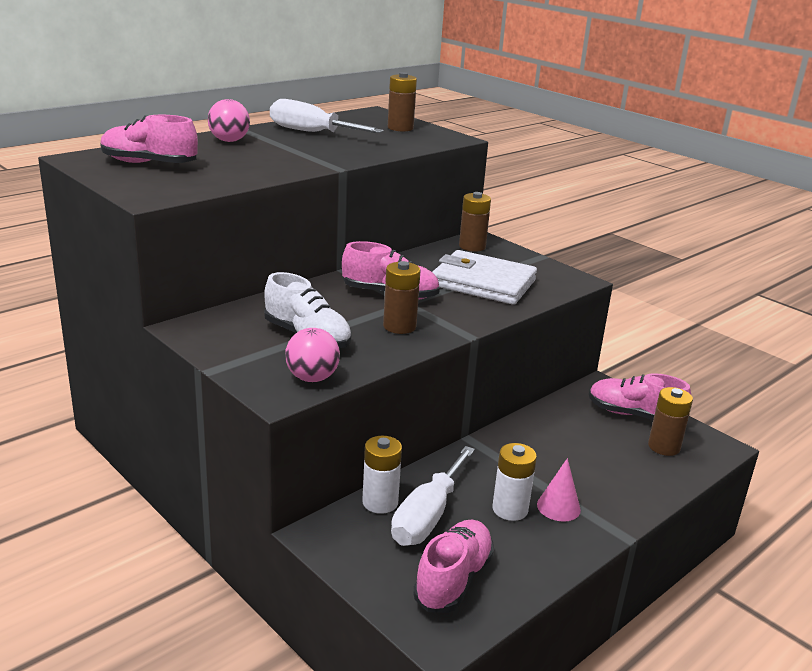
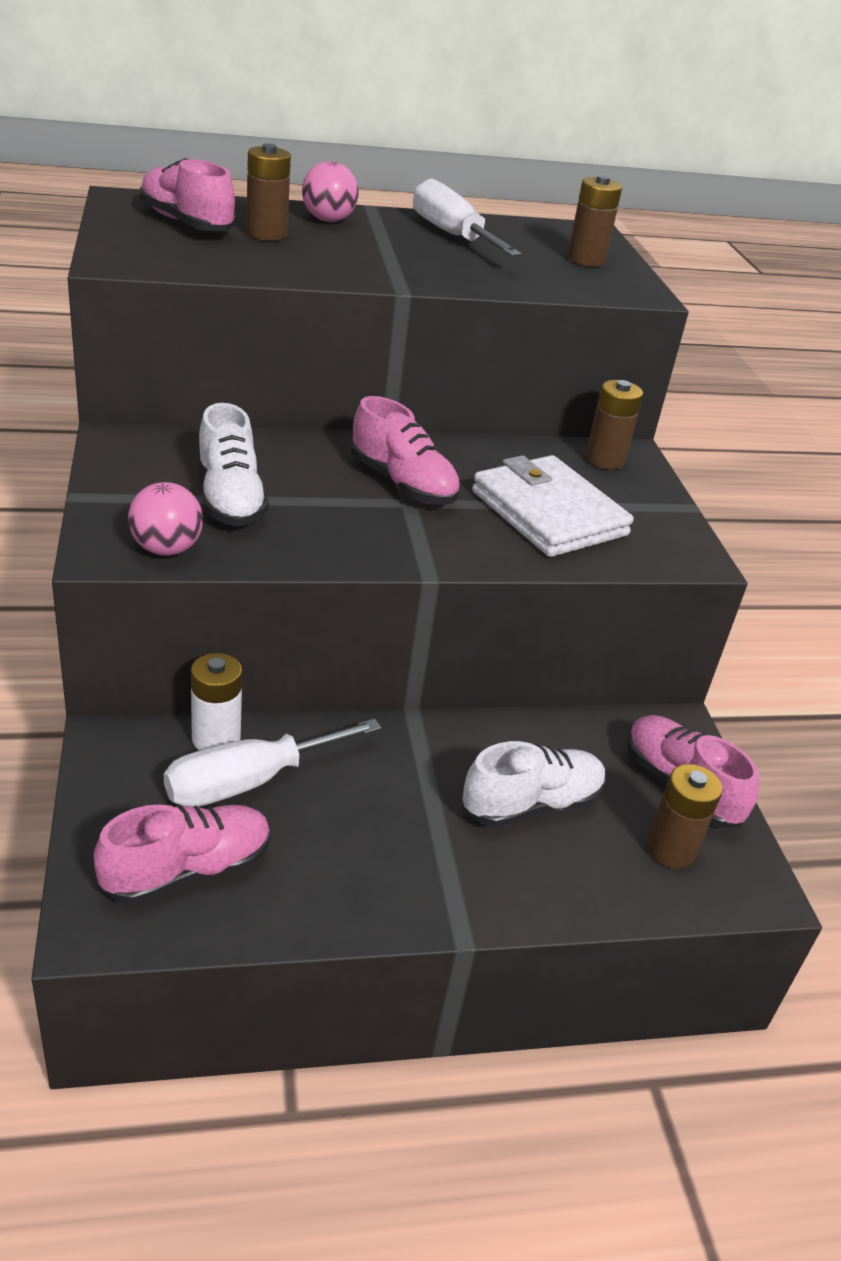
camera: 30 degrees right, 10 degrees up
(399, 326) = (356, 528): brown battery -> brown battery (266, 234)
(510, 509) = (355, 824): white battery -> none
(558, 507) = (420, 853): pink cone -> none
(580, 456) = (531, 804): none -> white shoe

